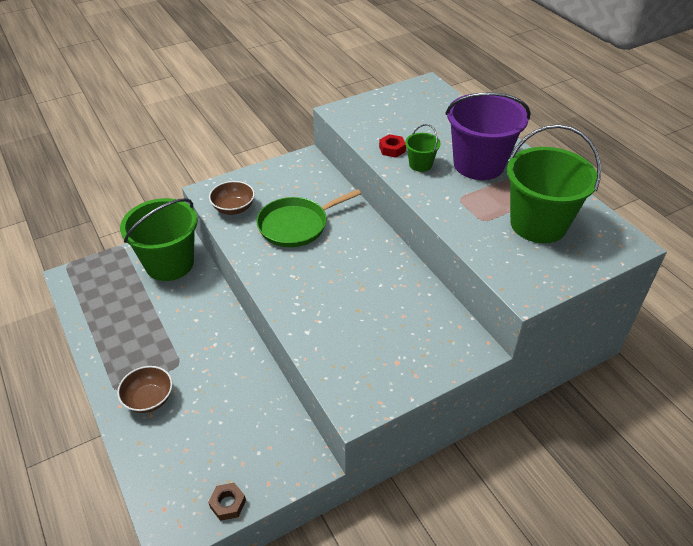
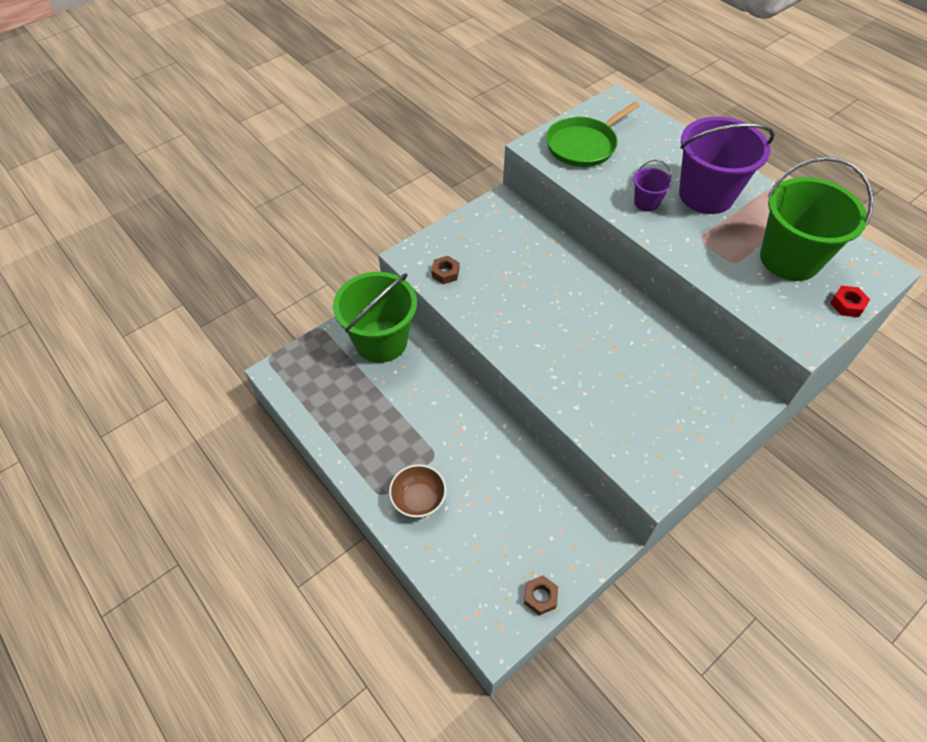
camera: 10 degrees left, 10 degrees up
(233, 208) = (445, 273): brown bowl -> brown nut
(296, 225) = (520, 284): green pan -> green pan (583, 145)
(392, 149) = (610, 187): red nut -> red nut (847, 305)
(420, 164) = (646, 203): green bucket -> purple bucket

